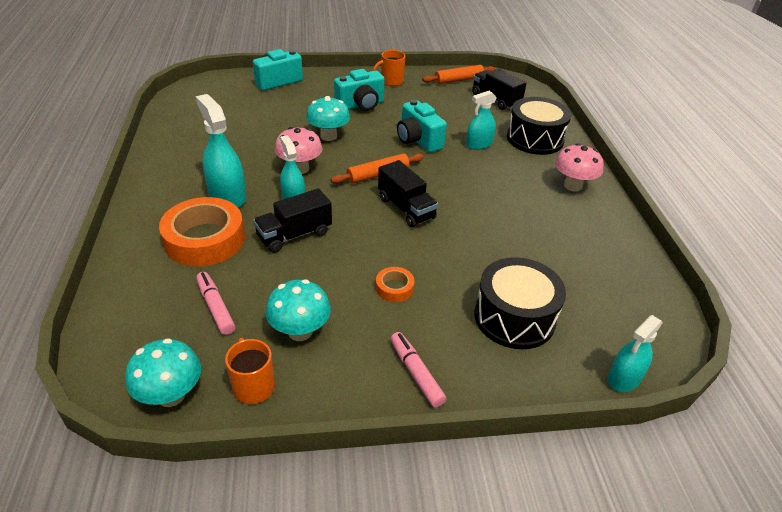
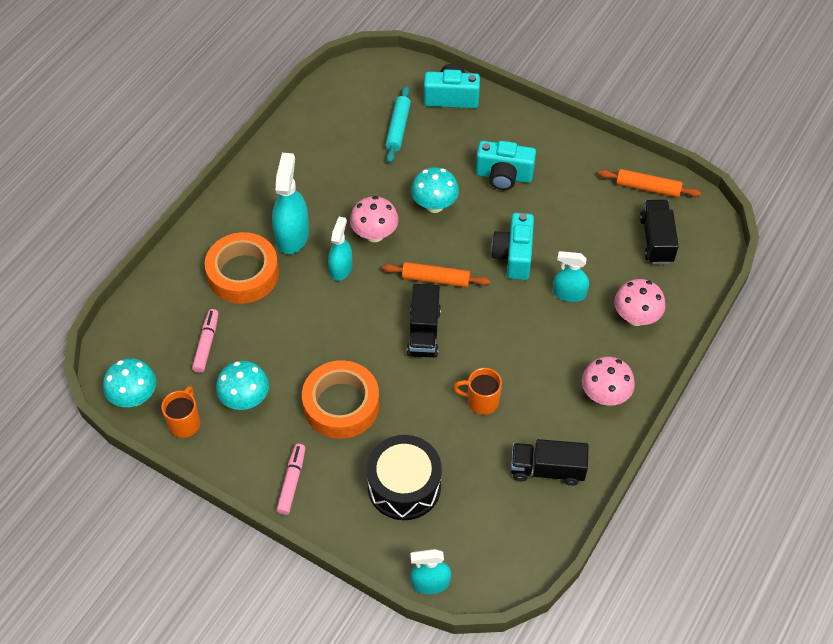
camera: 40 degrees right, 15 degrees up
(254, 108) = (398, 128): none -> turquoise rolling pin
(294, 235) = (311, 308): black truck -> black truck (547, 470)
(391, 81) = (569, 154): orange mug -> orange mug (481, 401)
(394, 288) = (341, 404): orange tape -> orange tape, size x2.19
(535, 139) = (636, 317): black drum -> pink mushroom

